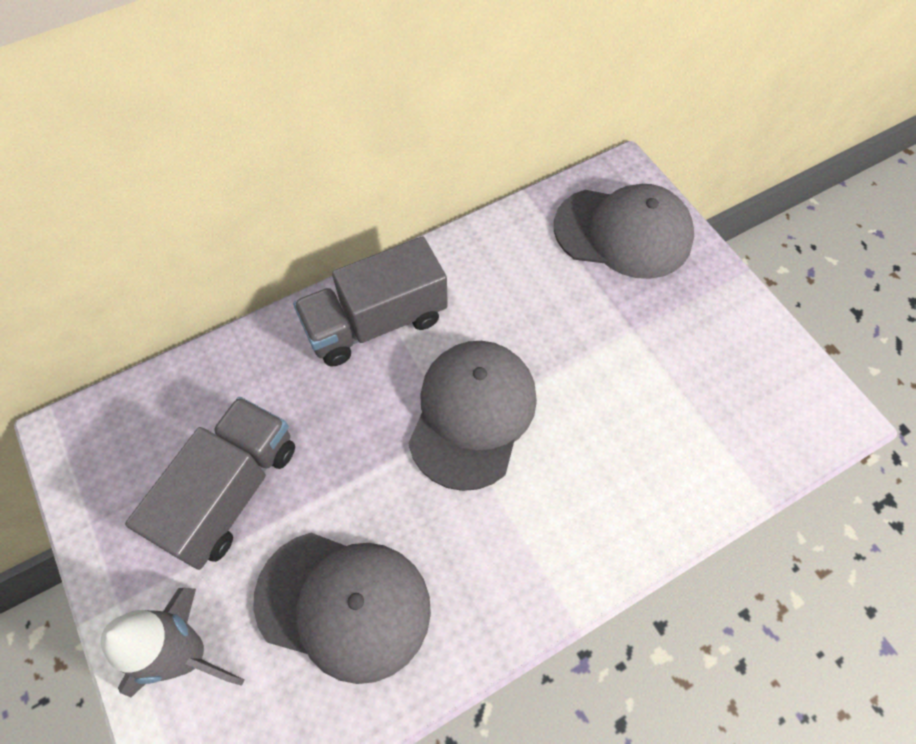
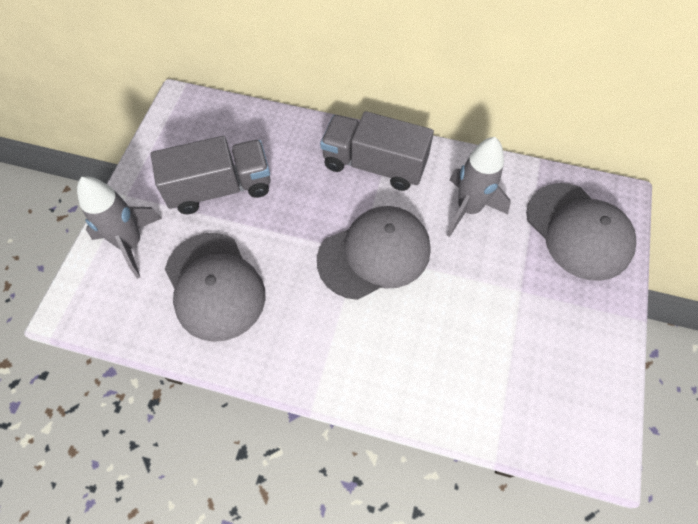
camera: 45 degrees right, 0 degrees up
(511, 291) = (468, 209): none -> grey rocket

